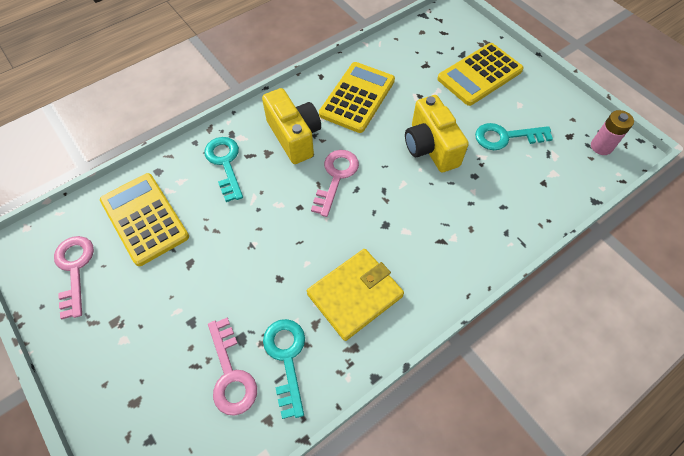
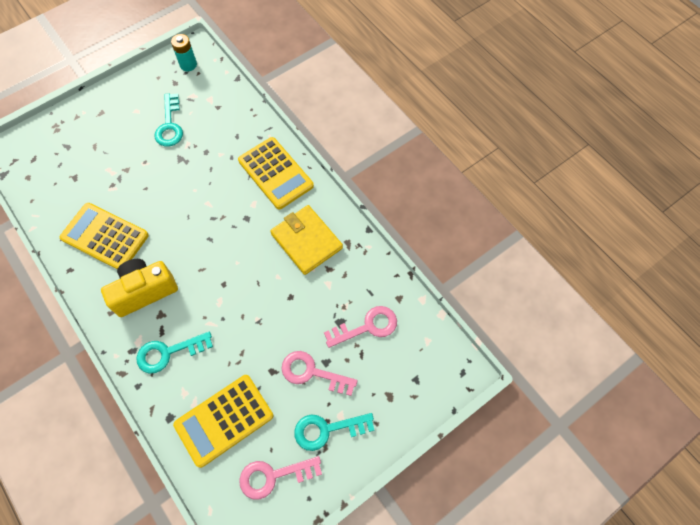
camera: 90 degrees left, 5 degrees up
(286, 358) = (355, 288): turquoise key -> turquoise key (327, 430)
(336, 177) = (195, 255): pink key -> pink key (312, 372)
(430, 147) = (173, 181): yellow camera -> none
(479, 75) = (96, 135): yellow calculator -> yellow calculator (275, 173)
(601, 146) = (188, 65): pink battery -> turquoise battery

